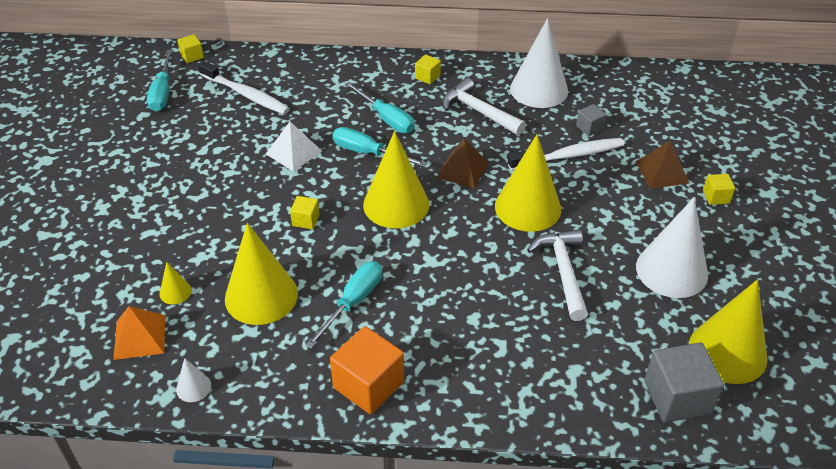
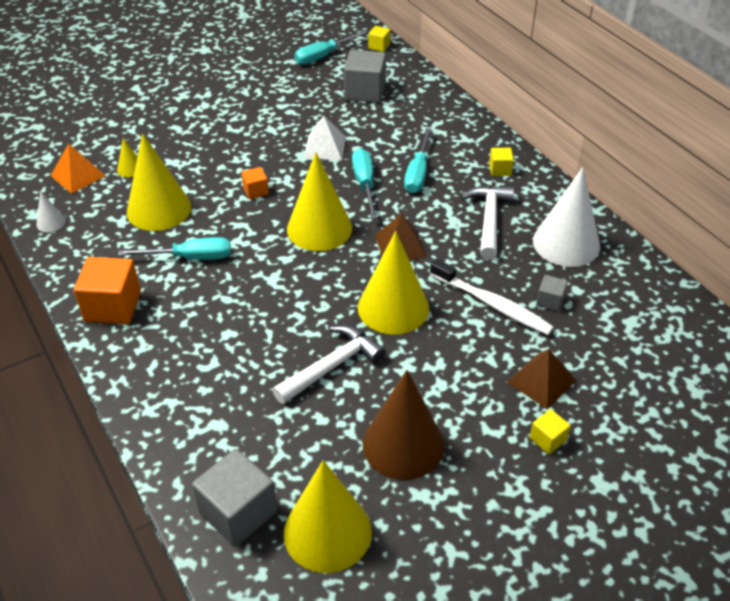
camera: 55 degrees right, 0 degrees up
(246, 94) = (365, 92): white toothbrush -> grey cube
(306, 220) = (256, 191): yellow cube -> orange cube
(671, 270) = (403, 444): white cone -> brown cone

